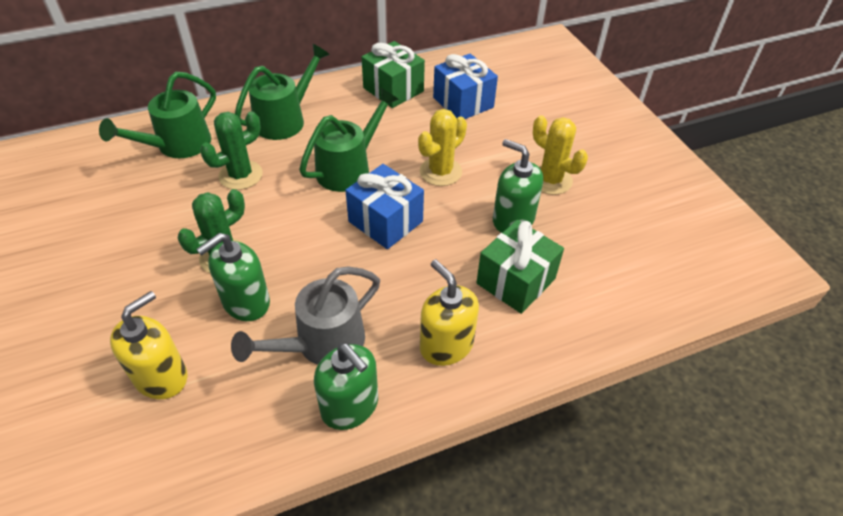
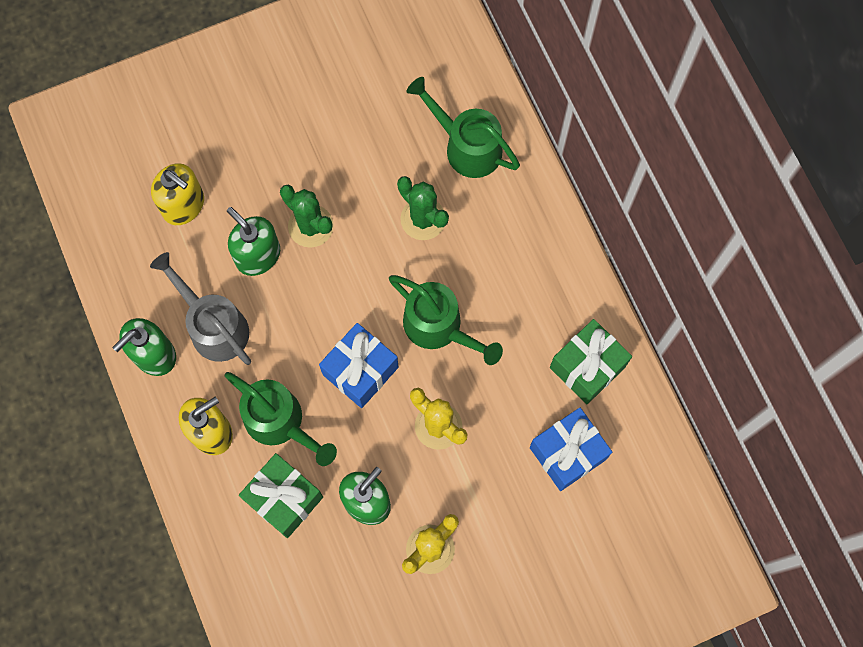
camera: 90 degrees right, 25 degrees up
(286, 119) = (519, 249): green watering can -> green watering can (281, 423)

